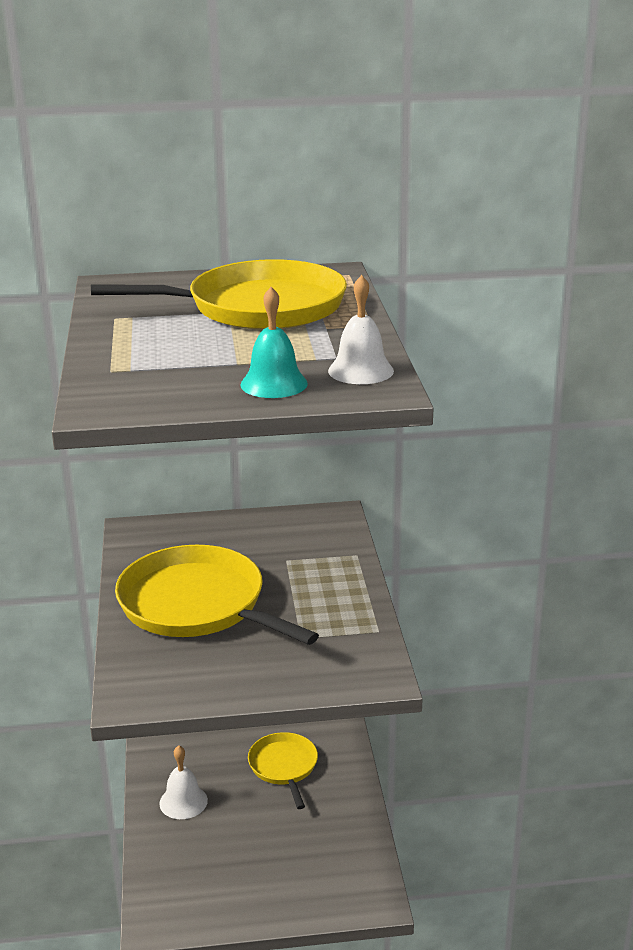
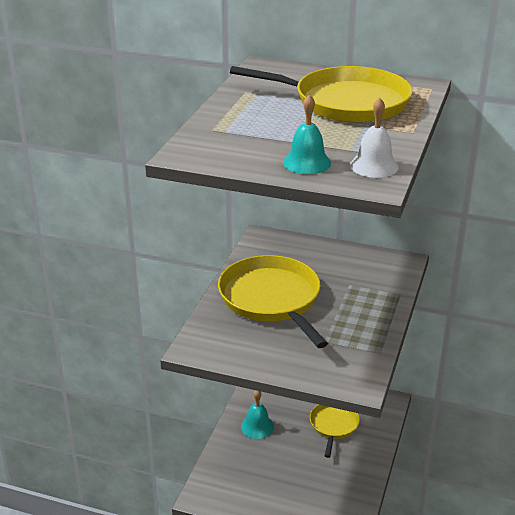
camera: 25 degrees right, 5 degrees up
(183, 801) = (257, 426): white bell -> turquoise bell

